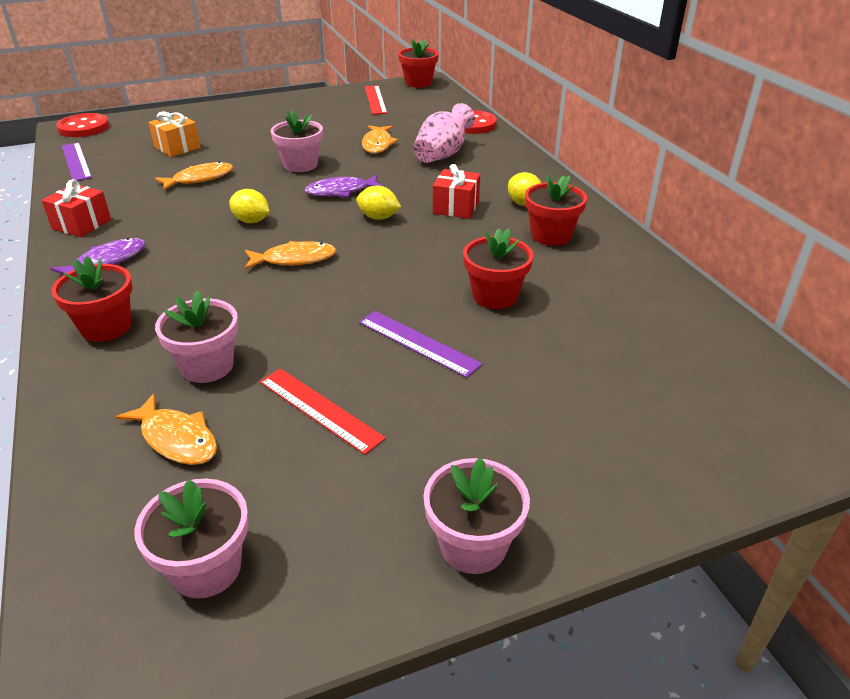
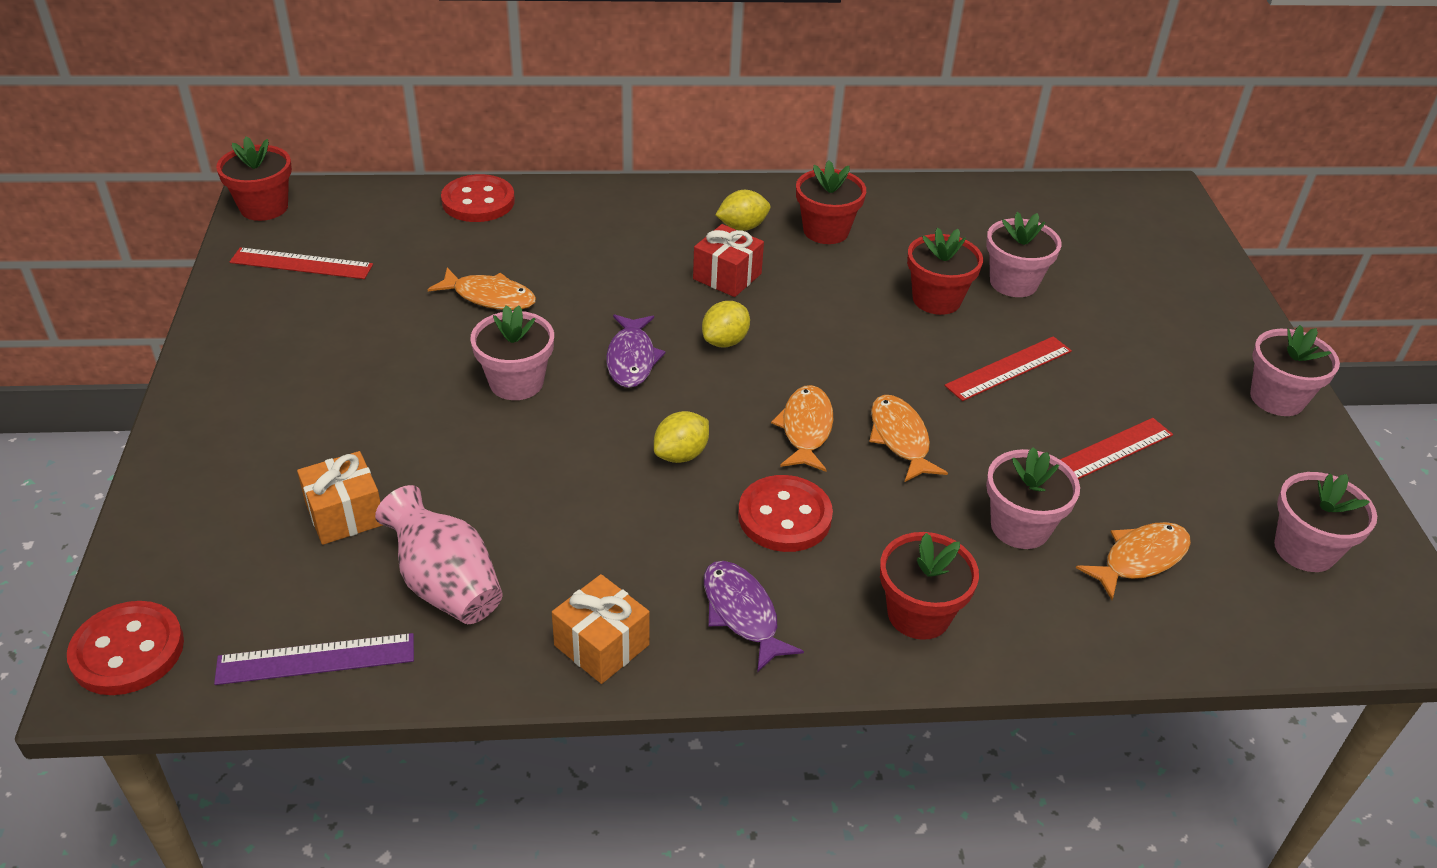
camera: 75 degrees left, 5 degrees up
(81, 224) = (601, 645): red gift -> orange gift
(199, 179) = (502, 496): orange fish -> orange fish (900, 439)
(199, 264) = (784, 516): none -> red button
(418, 343) = (1008, 368): purple ruler -> red ruler
(442, 154) = (565, 250): pink vase -> pink vase (445, 584)
(555, 334) = (1013, 283): none -> pink flower pot

